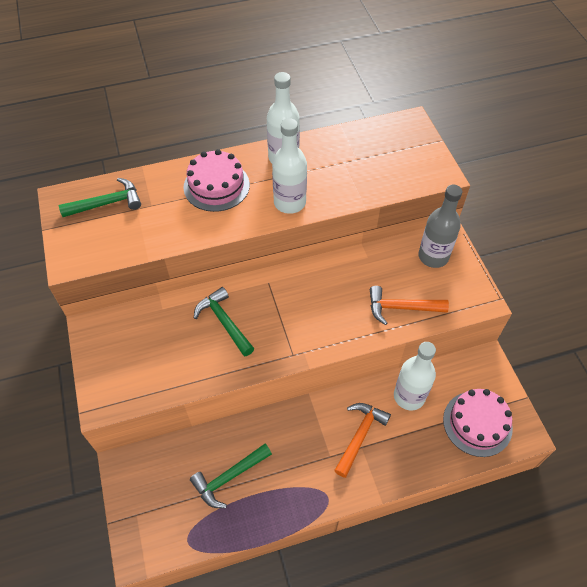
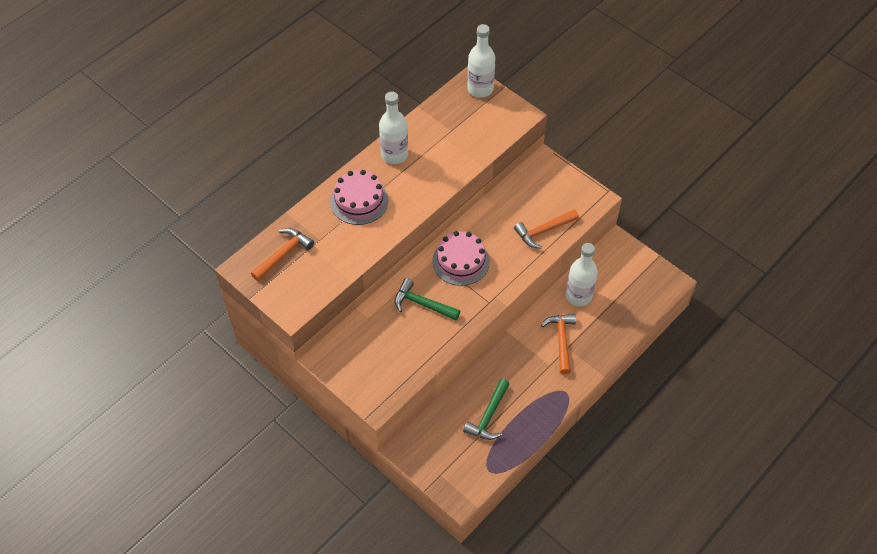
camera: 30 degrees left, 0 degrees up
(107, 203) = (283, 254): green hammer -> orange hammer
(289, 202) = (425, 188): white bottle -> white bottle (480, 89)
(433, 256) = (542, 181): grey bottle -> none
(477, 423) = (636, 290): pink cake -> pink cake (461, 261)

